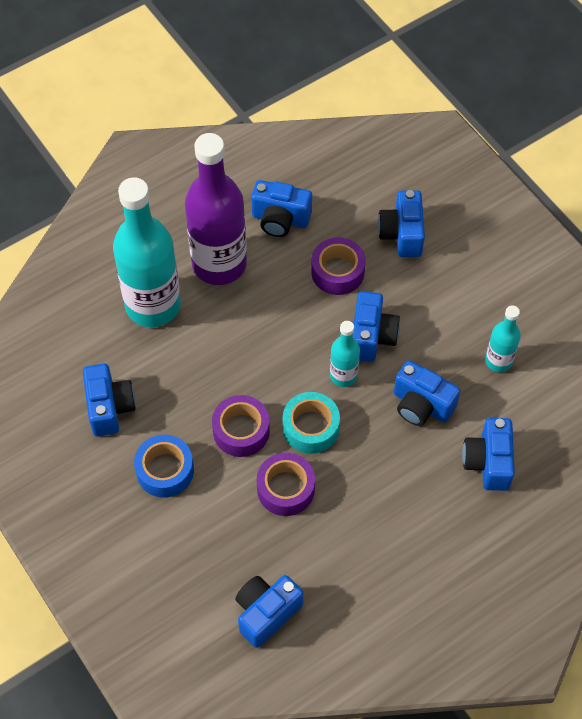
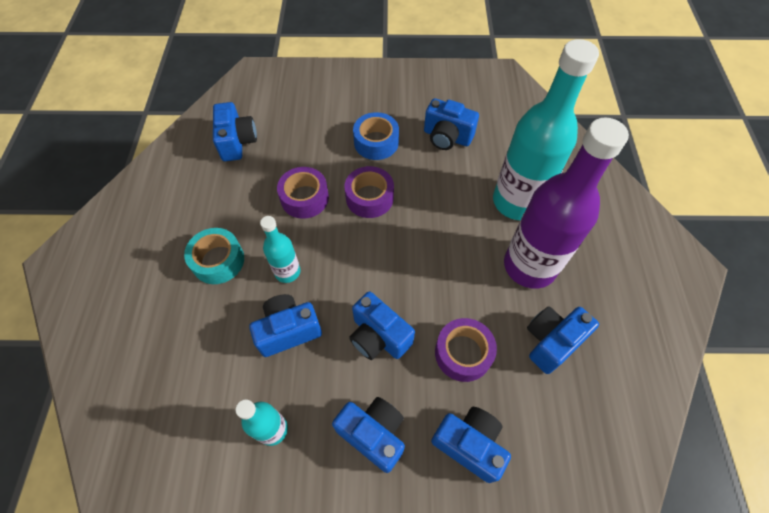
camera: 125 degrees right, 0 degrees up
(310, 427) = (336, 241): turquoise tape -> turquoise tape (218, 261)
(343, 375) = (360, 290): turquoise bottle -> turquoise bottle (287, 272)
(488, 462) = (199, 345): blue camera -> blue camera (373, 434)

